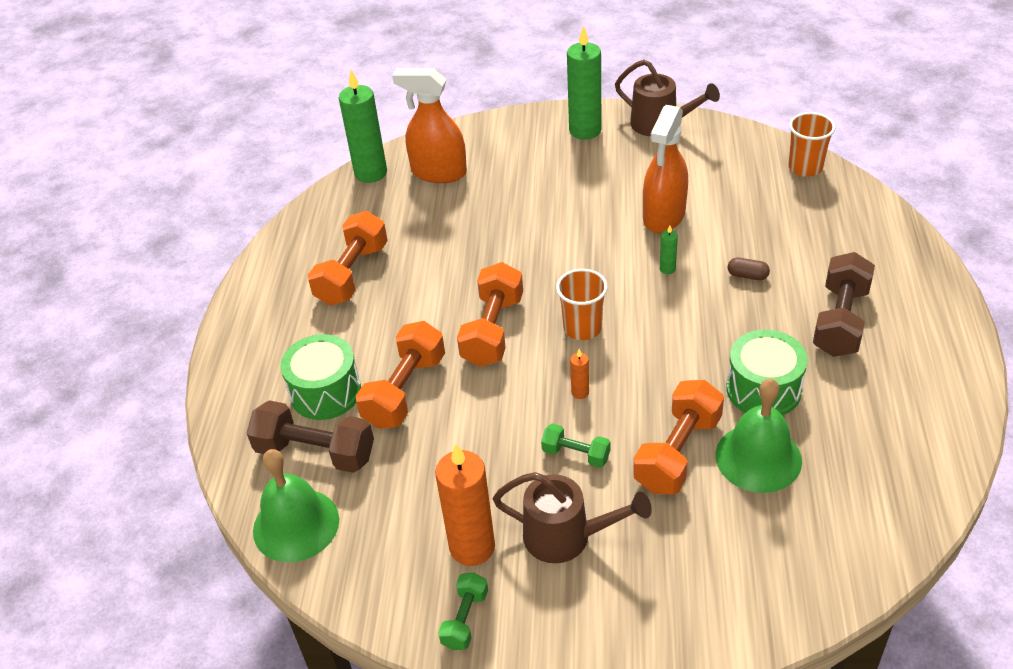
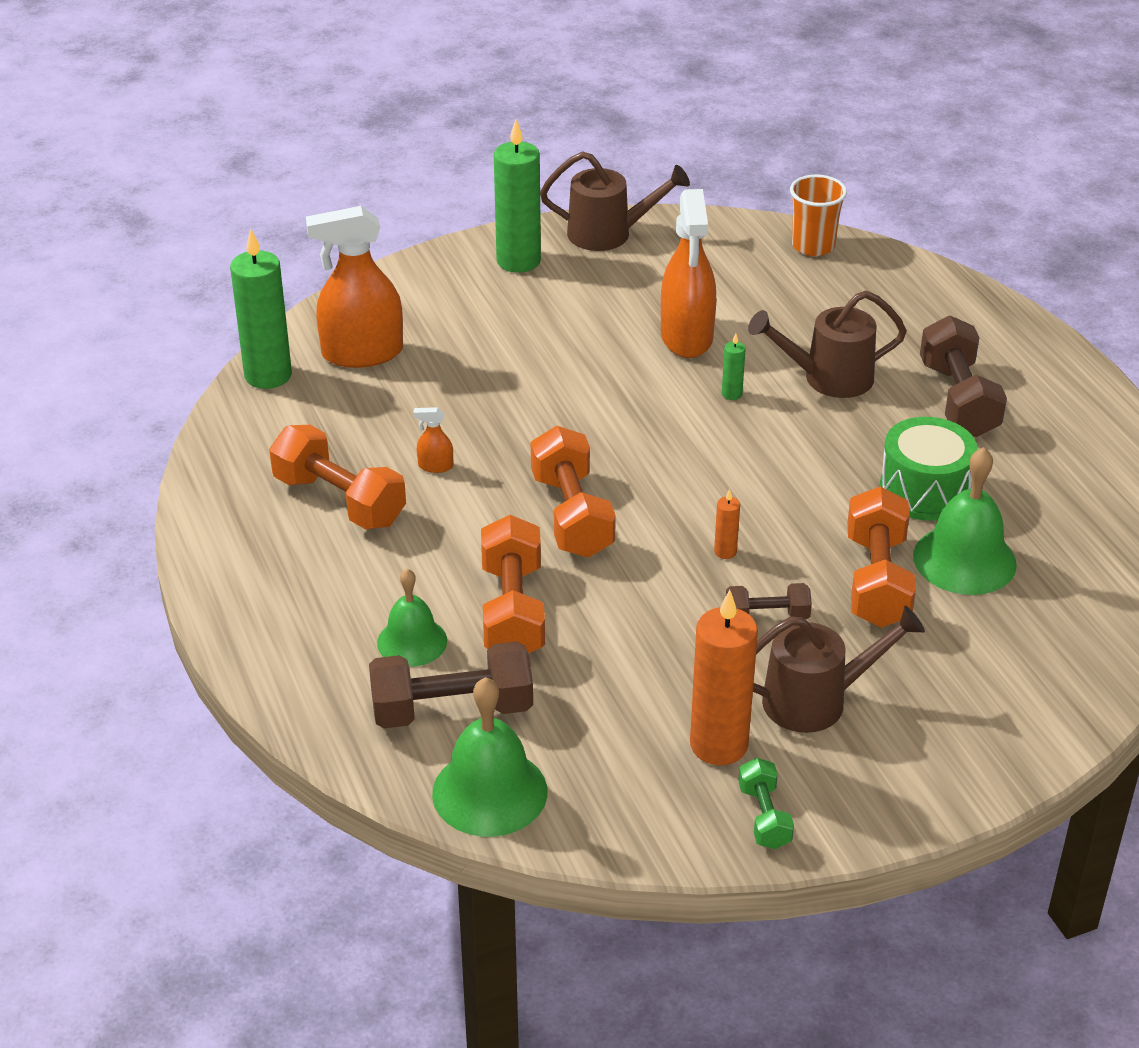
camera: 30 degrees left, 5 degrees down
(325, 392) = (412, 641): green drum -> green bell
(352, 274) = (339, 500): orange dumbbell -> orange dumbbell turned 45 degrees counterclockwise
(429, 267) = (435, 466): none -> orange spray bottle
(576, 454) = (767, 616): green dumbbell -> brown dumbbell
(582, 328) = (678, 483): orange cup -> none
(747, 275) = (827, 378): brown capsule -> brown watering can

